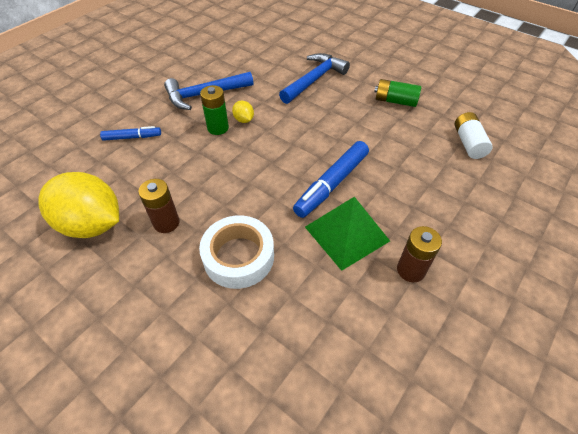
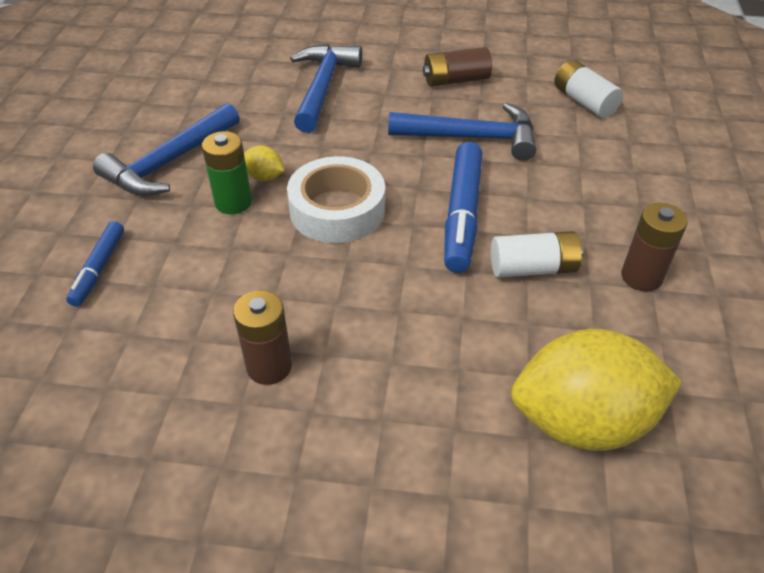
camera: 30 degrees left, 5 degrees down
(92, 224) = (144, 425): yellow lemon -> yellow lemon (582, 421)
(132, 137) = (98, 269): blue marker -> blue marker turned 135 degrees clockwise
(238, 256) = (417, 362): white tape -> white tape (337, 210)
(347, 234) = (533, 268): green pyramid -> white battery
(375, 140) = (472, 138): none -> blue hammer
(395, 101) = (456, 80): green battery -> brown battery

